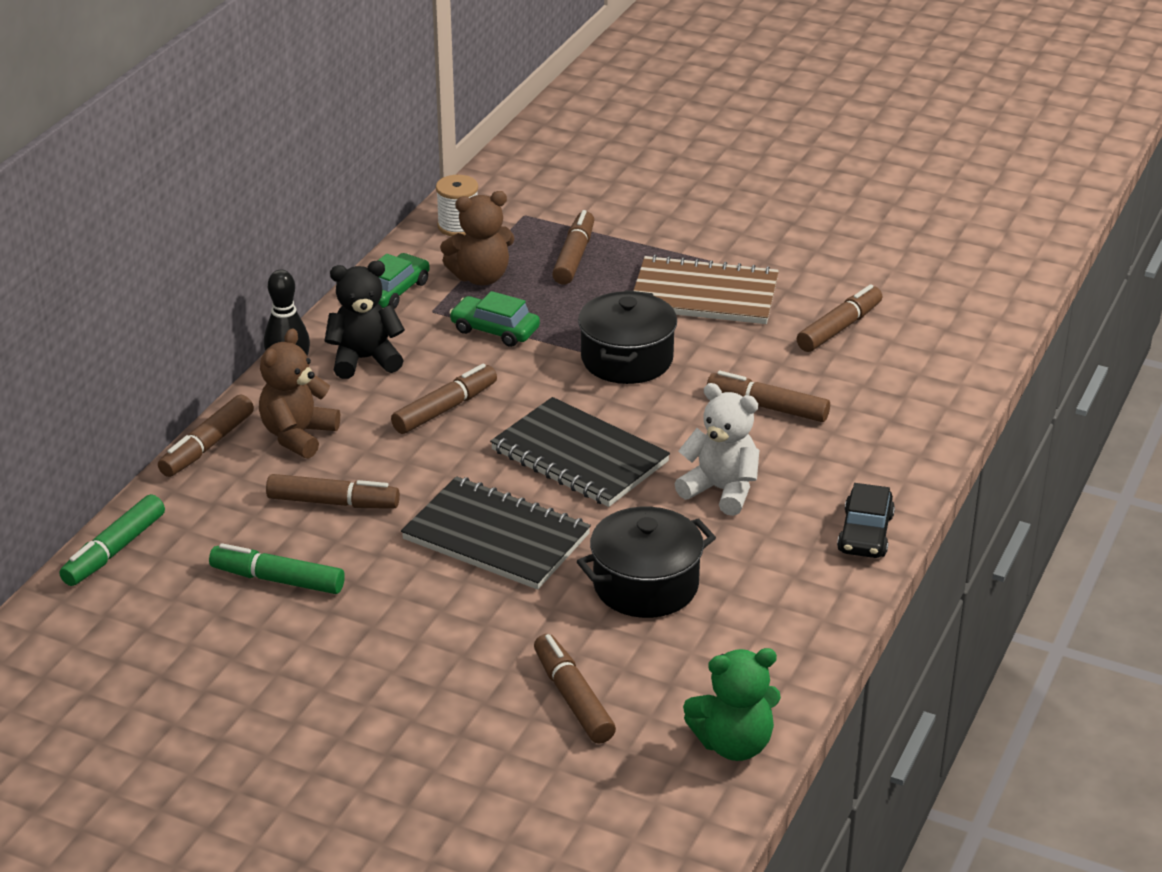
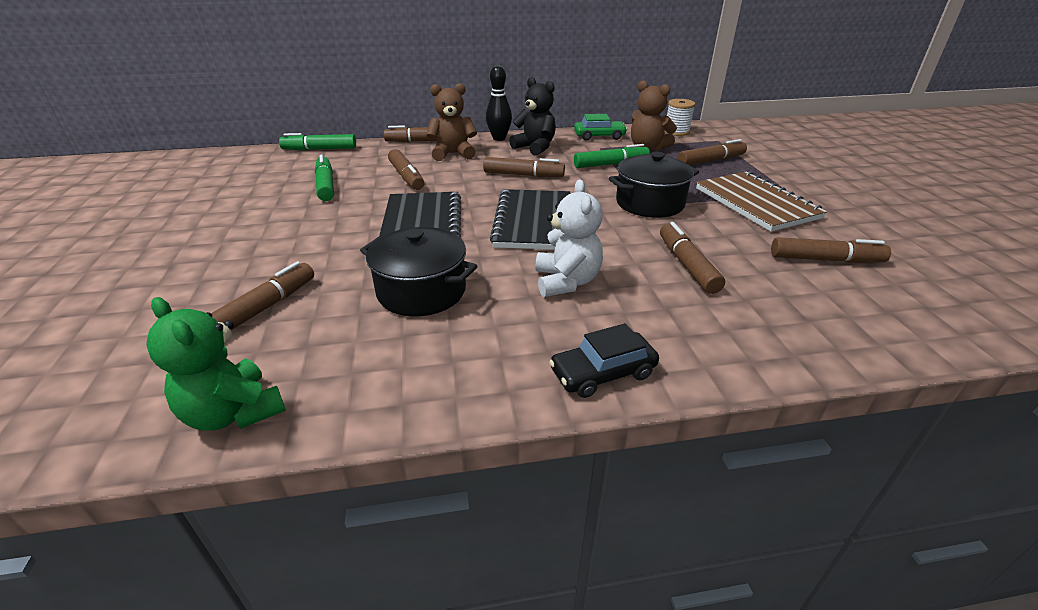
camera: 55 degrees right, 0 degrees up
(495, 330) = (611, 164): green car -> green marker

